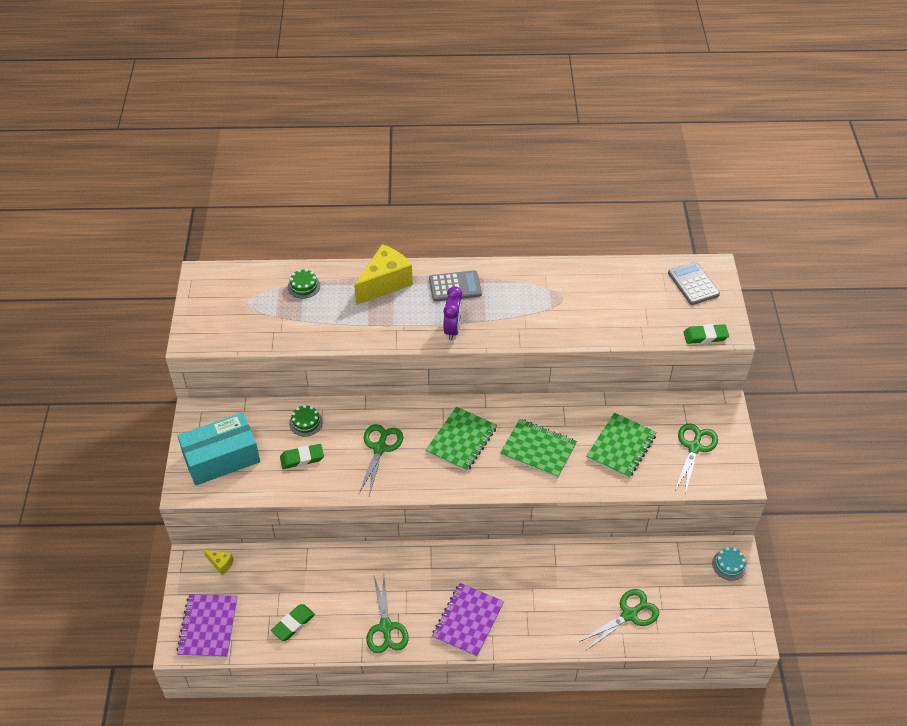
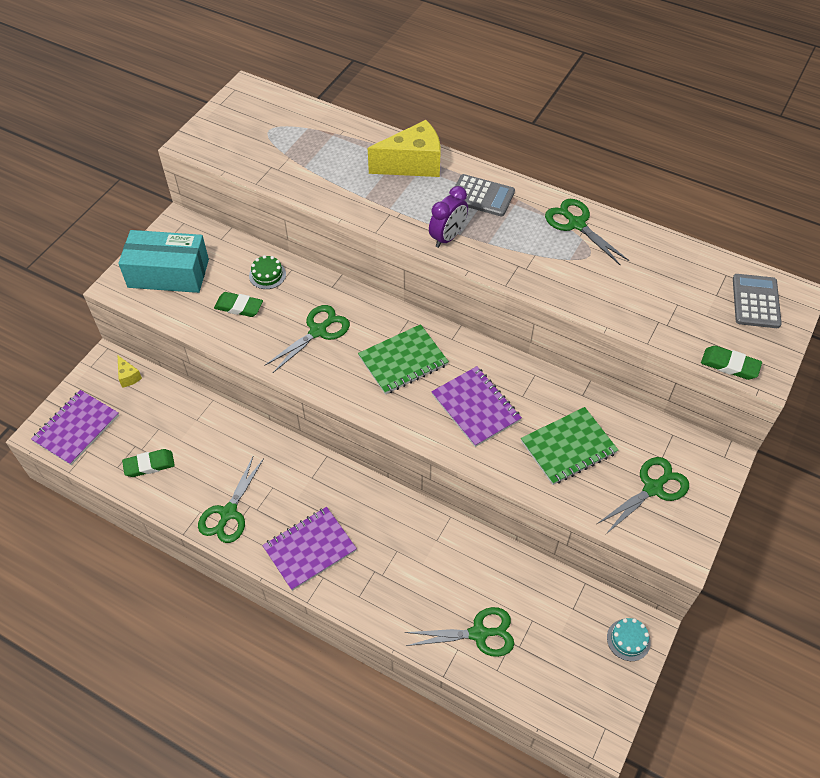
camera: 30 degrees right, 5 degrees up
(304, 286) = (332, 136): green cake -> none
(538, 279) = (576, 224): none -> green scissors
(538, 449) = (476, 407): green notebook -> purple notebook

